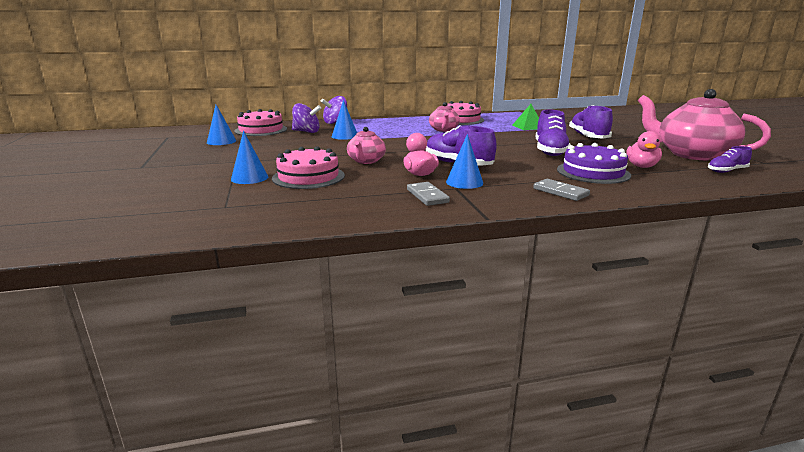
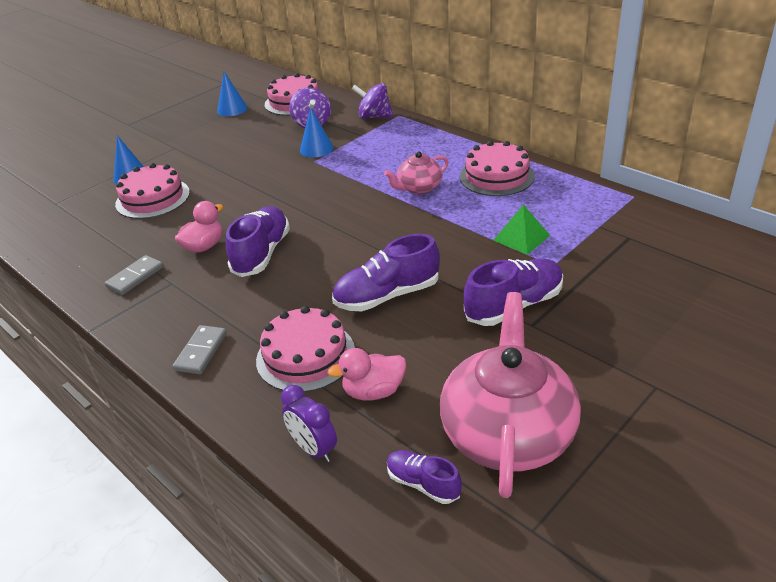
camera: 60 degrees right, 15 degrees up
(366, 161) = (227, 201): pink teapot -> none
(464, 182) = (194, 281): blue cone -> none
(593, 172) = (305, 356): purple cake -> pink cake
(687, 183) = (313, 449): none -> purple clock

